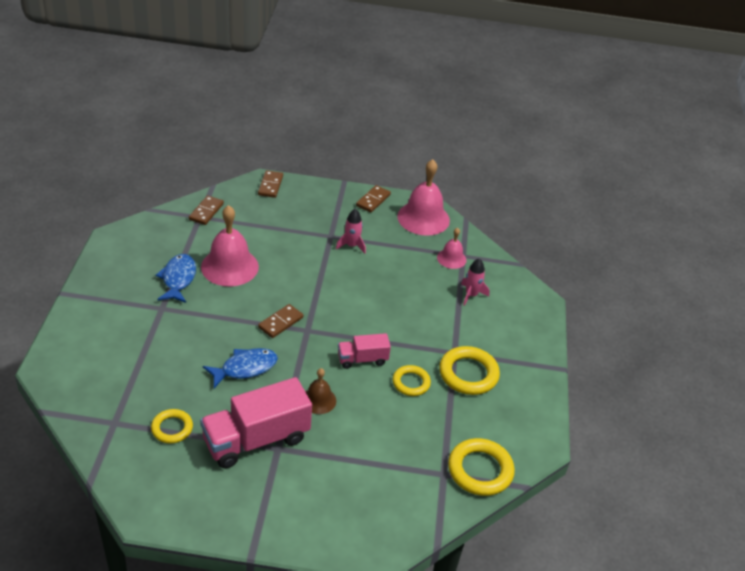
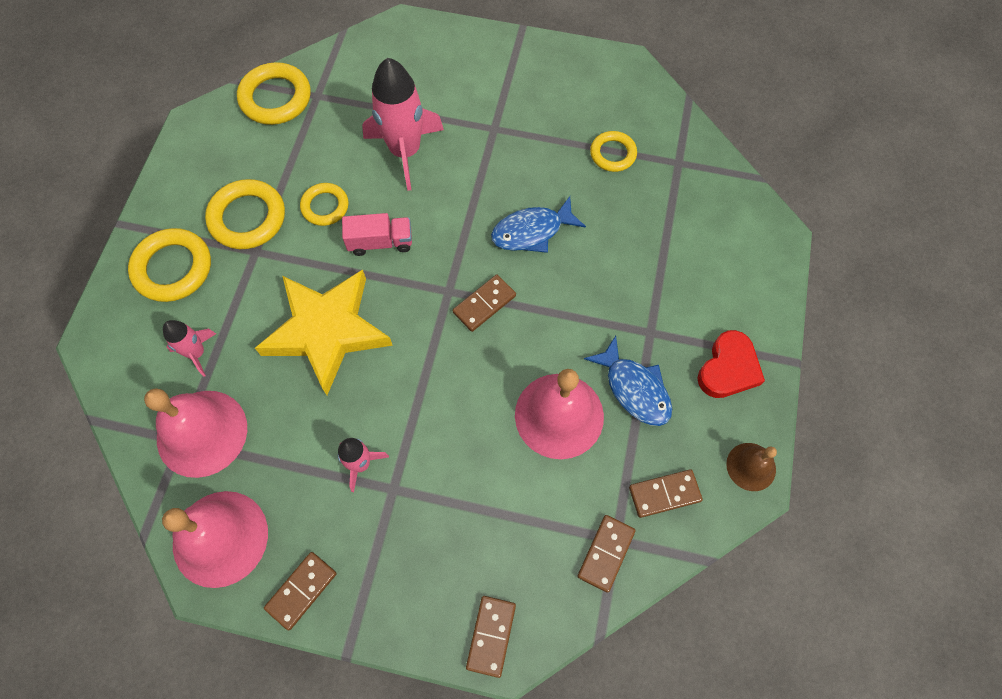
camera: 170 degrees left, 25 degrees up
(111, 289) = (728, 368): none -> red heart
(168, 233) = (664, 494): none -> brown domino
(178, 279) = (634, 389): blue fish -> blue fish turned 45 degrees counterclockwise
(256, 439) = (518, 138): pink truck -> none
(318, 400) = (443, 185): brown bell -> brown bell (751, 466)
(354, 426) = (405, 151): none -> pink rocket
(389, 307) = (326, 331): none -> yellow star
(451, 258) = (202, 433): pink bell -> pink bell, size x1.85
(509, 341) = (173, 268): none -> yellow ring

